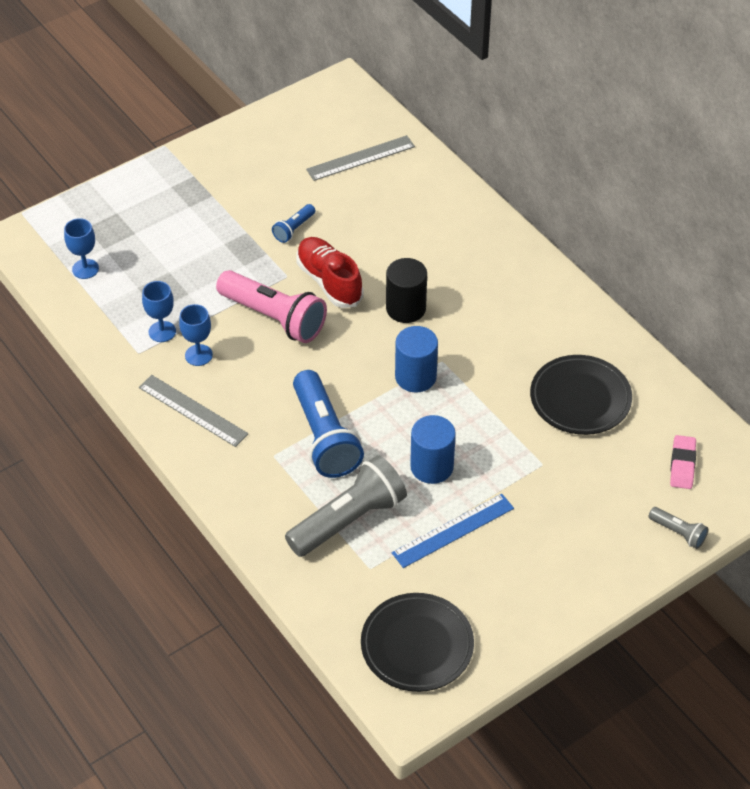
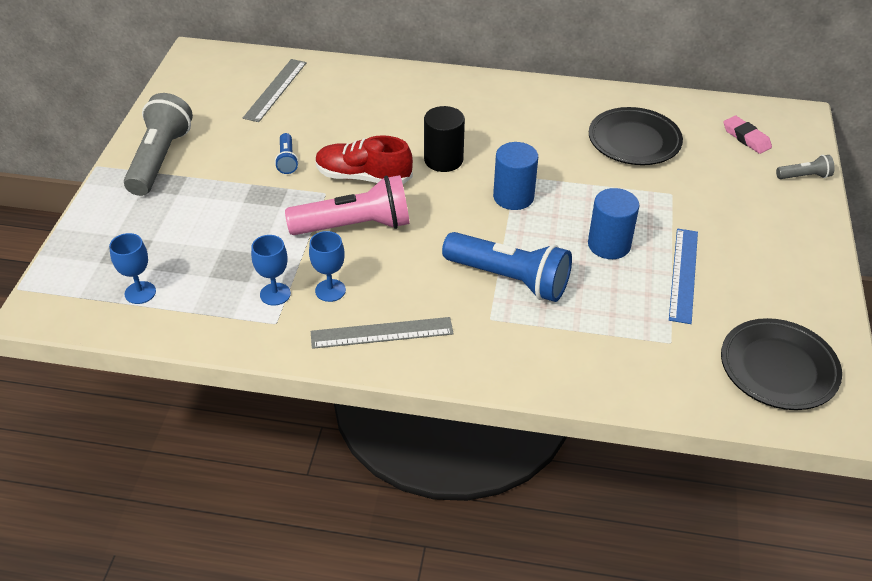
camera: 45 degrees left, 5 degrees down
(348, 520) = (608, 321): grey flashlight -> grey flashlight (160, 159)

